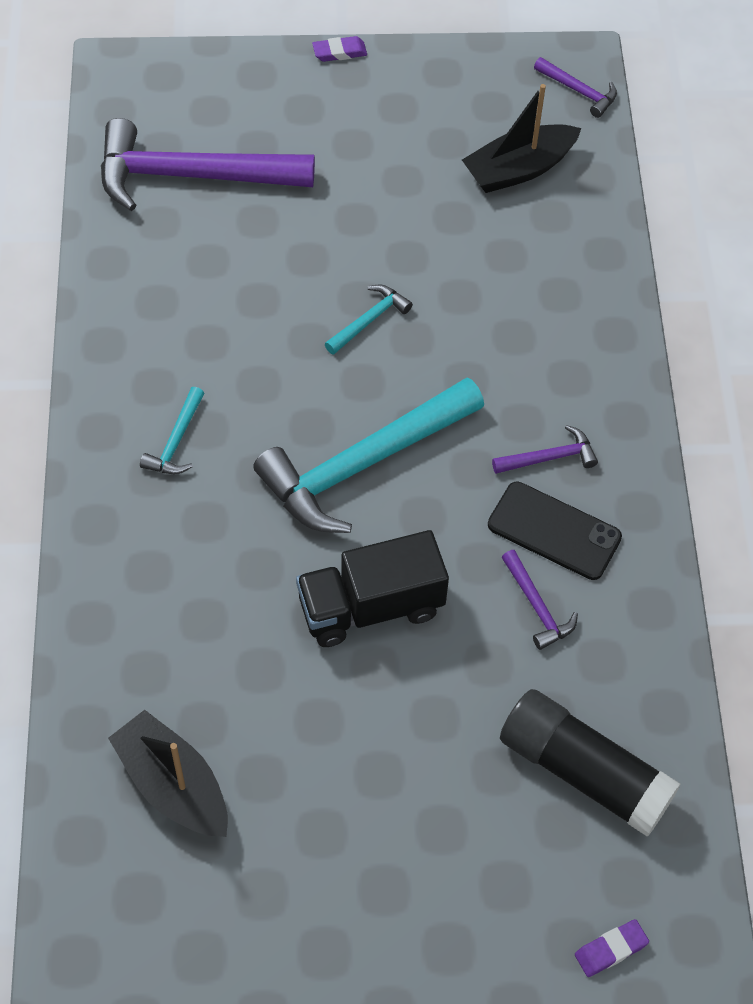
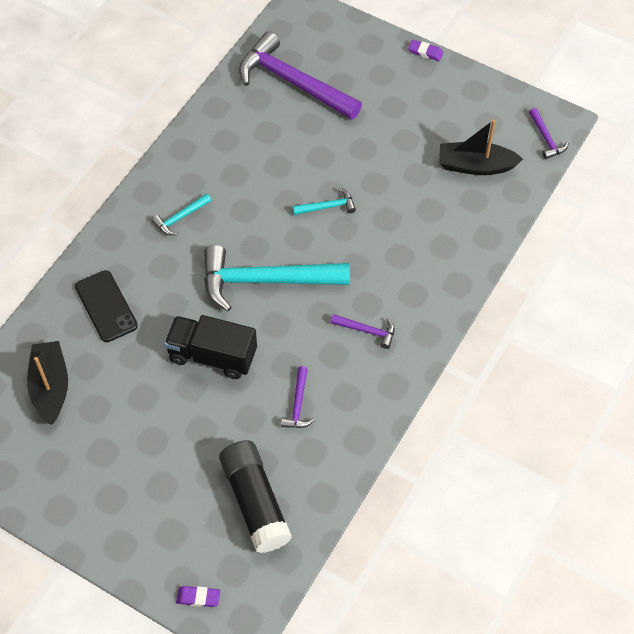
camera: 35 degrees right, 0 degrees up
(554, 531) = (338, 371): black phone -> black phone (106, 306)

